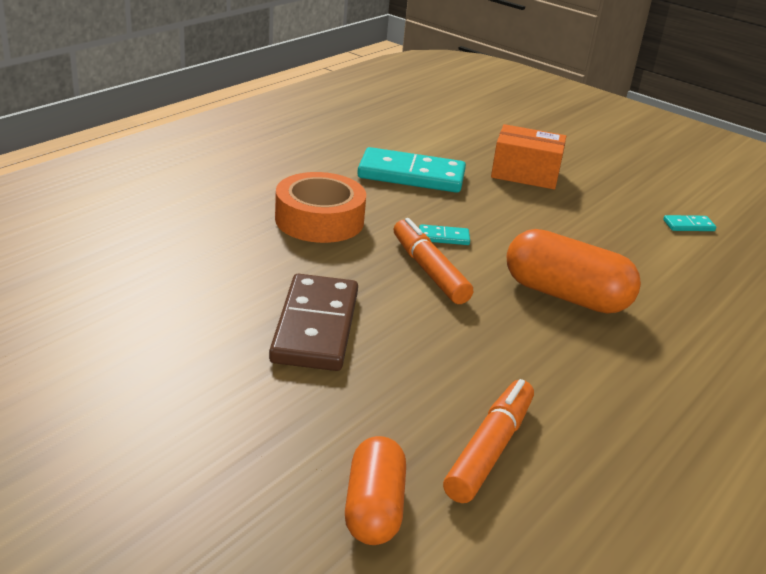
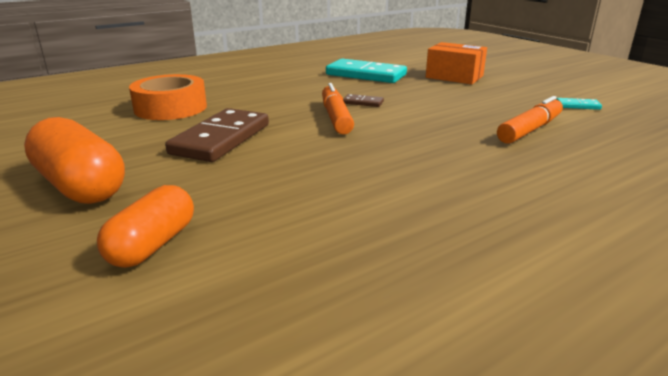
camera: 20 degrees right, 5 degrees down
(319, 220) = (279, 91): orange tape -> orange tape (171, 108)
(443, 237) = (363, 102): turquoise domino -> brown domino
(490, 449) = (290, 219): orange marker -> orange marker (530, 130)
(565, 295) = (438, 136): orange capsule -> orange capsule (81, 186)

